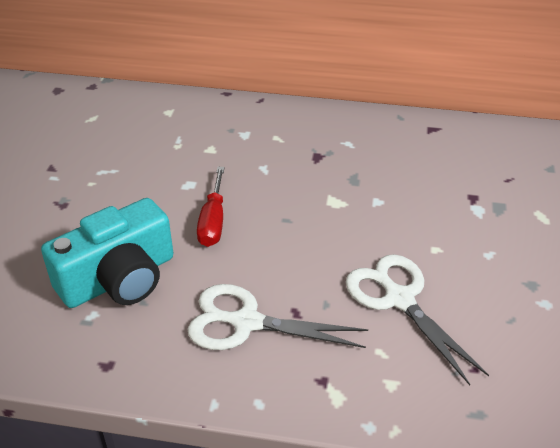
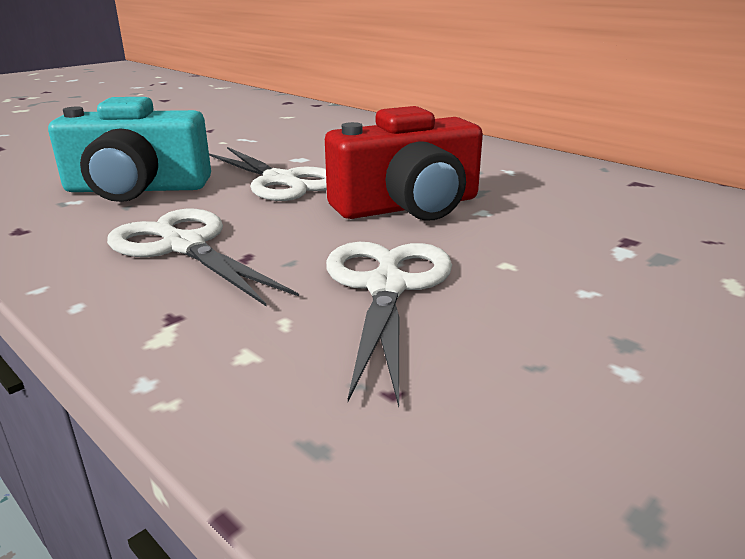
camera: 35 degrees right, 15 degrees down
(213, 221) = (280, 181): red screwdriver -> white scissors
(330, 215) = (408, 206): none -> red camera

